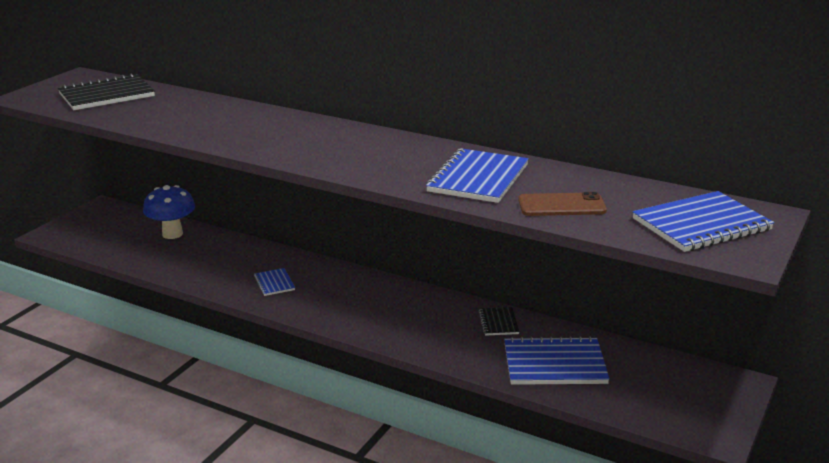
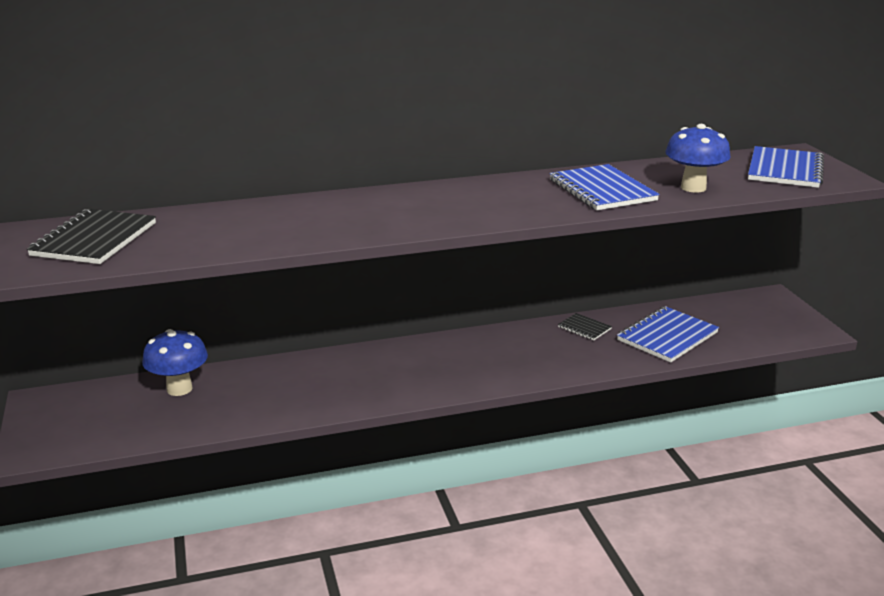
camera: 45 degrees left, 0 degrees up
(274, 283) = (367, 382): blue notebook -> none
(561, 205) = (693, 188): brown phone -> blue mushroom

